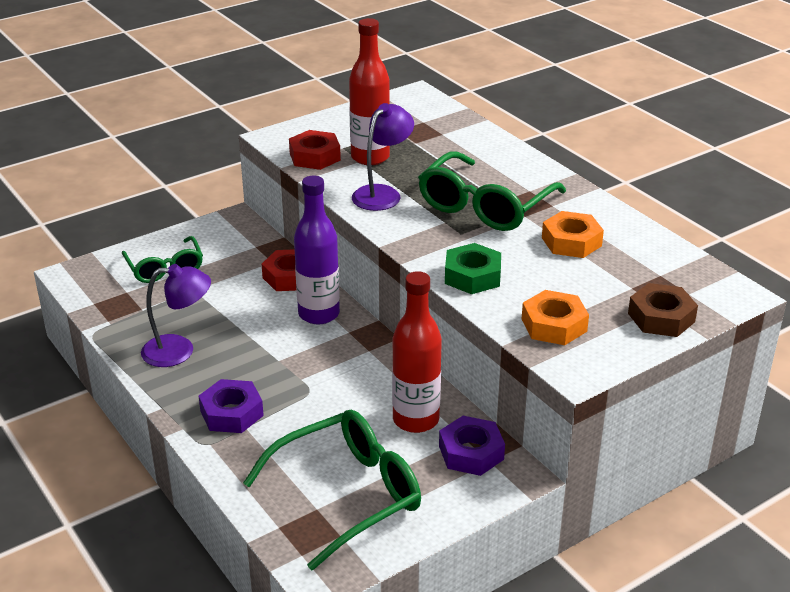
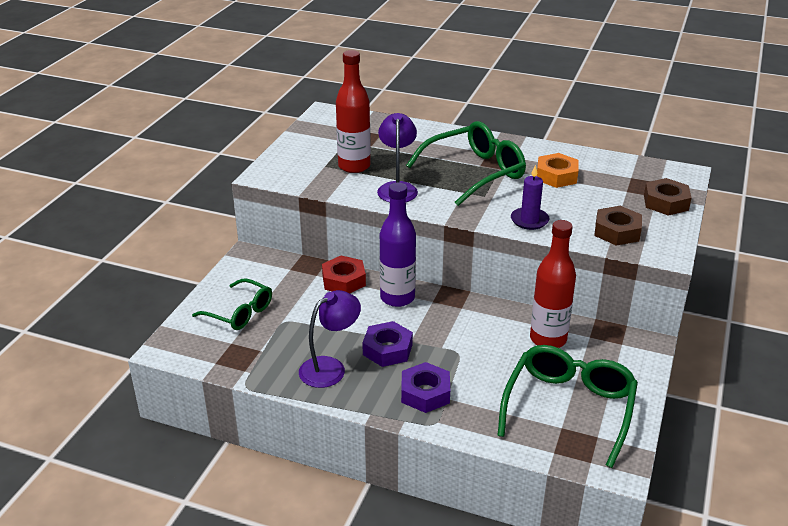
camera: 35 degrees left, 0 degrees up
(315, 156) = (313, 179): red nut -> none
(471, 452) = (605, 344): purple nut -> purple nut (387, 349)
(472, 276) = (529, 220): green nut -> purple candle
(484, 206) = (475, 172): green glasses -> green glasses turned 120 degrees counterclockwise
(554, 325) = (617, 231): orange nut -> brown nut

